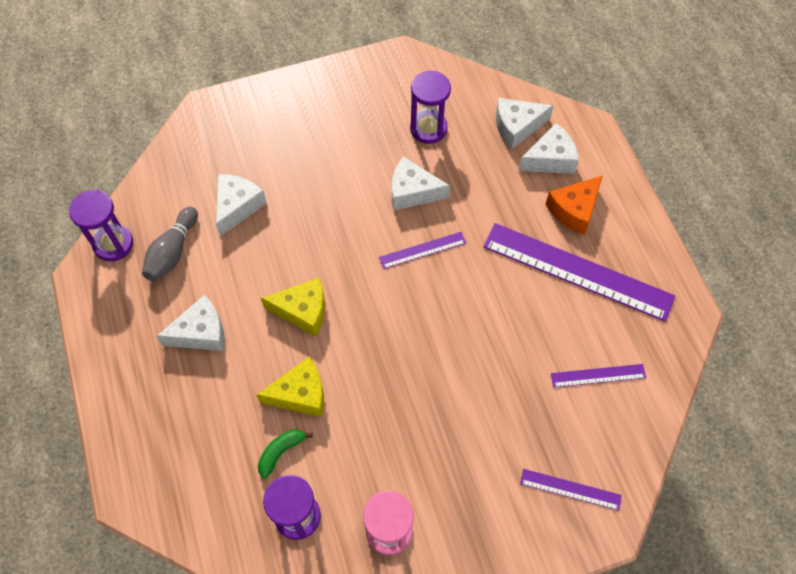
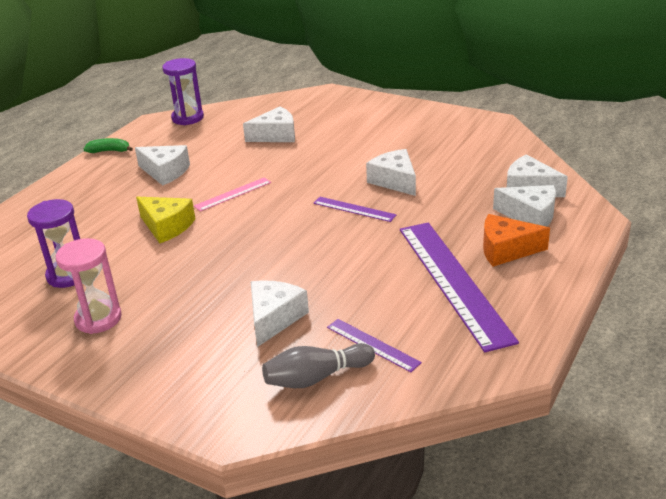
camera: 50 degrees right, 30 degrees down
(173, 252) = (210, 135): grey bowling pin -> grey bowling pin (316, 377)
(281, 452) = (112, 243): green banana -> green banana (109, 151)
(303, 311) = (233, 194): yellow cheese -> pink ruler
(428, 128) = (457, 159): purple hourglass -> none
(510, 411) = (274, 318): none -> white cheese
(570, 489) = (242, 389): purple ruler -> none

